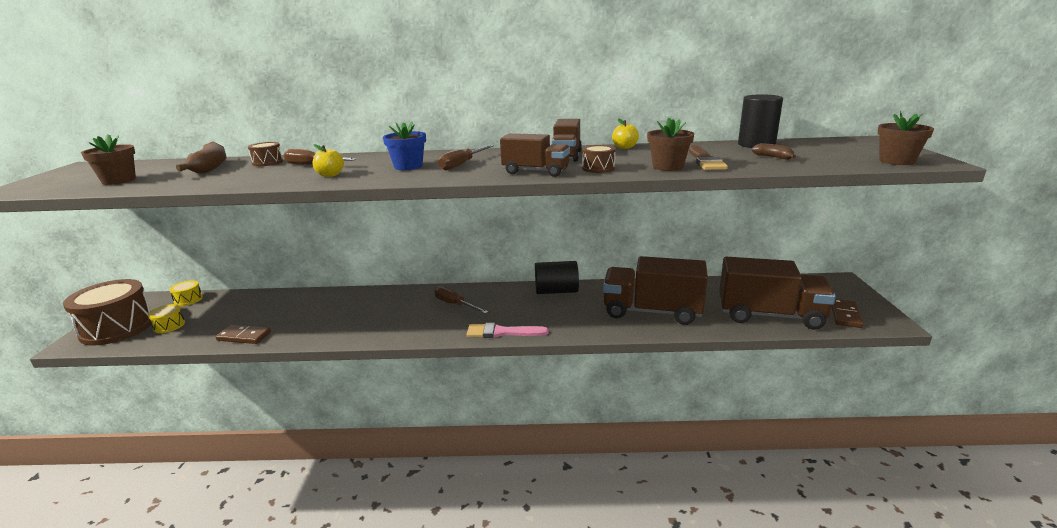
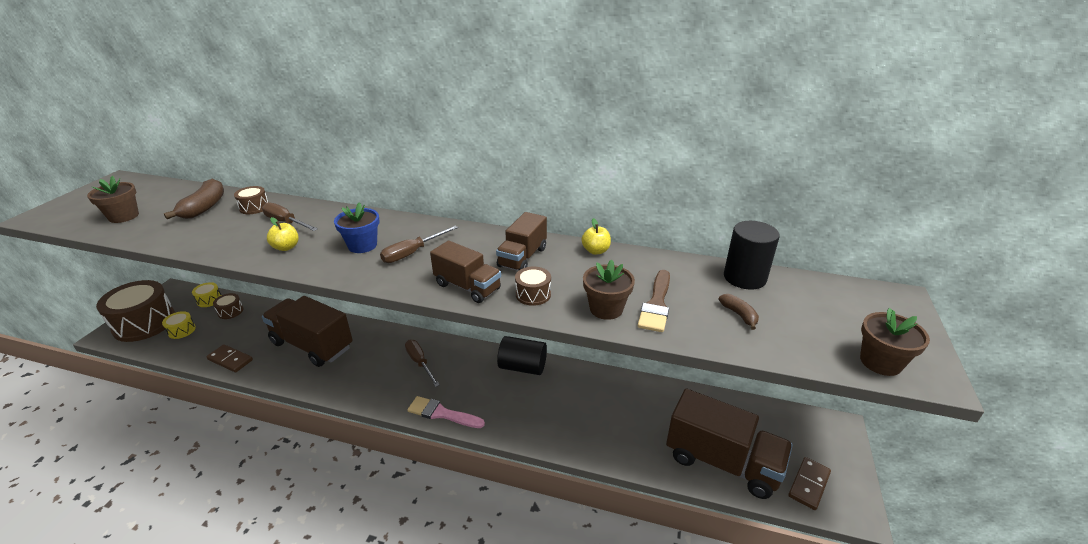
camera: 15 degrees right, 10 degrees up
(220, 304) = (230, 311): none -> brown drum
(652, 311) = (600, 422): brown truck -> brown truck (312, 345)

